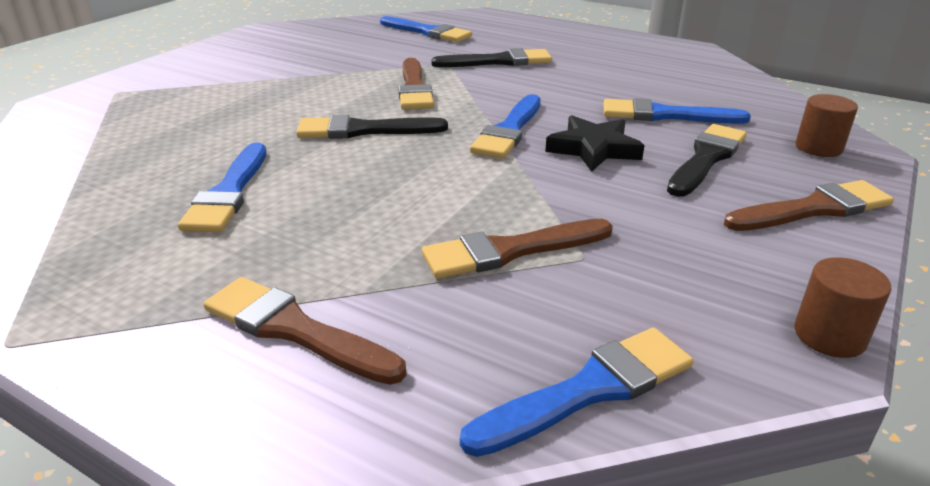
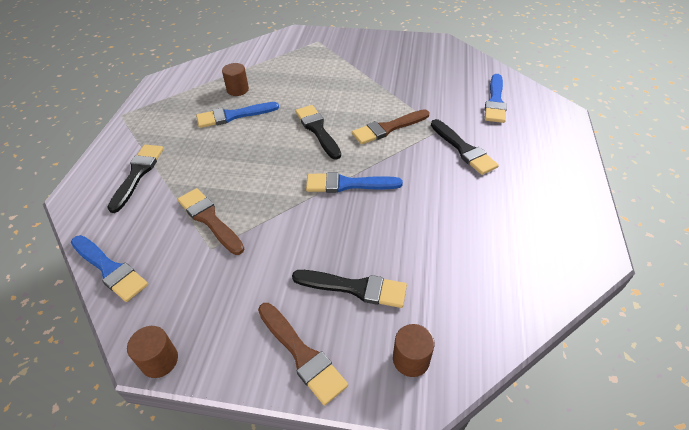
camera: 70 degrees right, 15 degrees up
(148, 178) = (238, 90): none -> brown cylinder
(294, 330) = (137, 174): brown brush -> black brush
(594, 149) = (341, 228): black star -> none
(665, 115) = (419, 255): blue brush -> none

